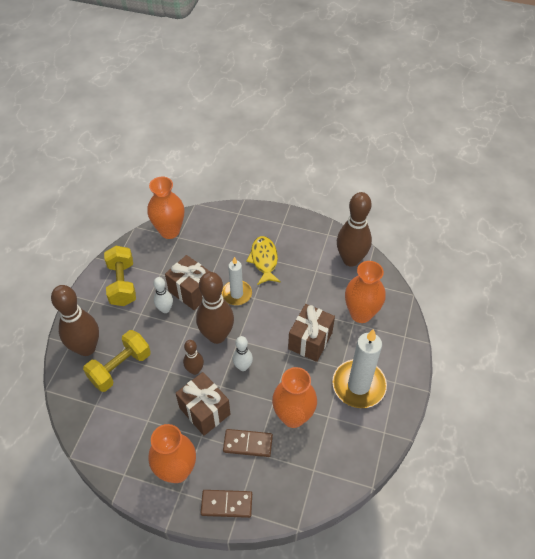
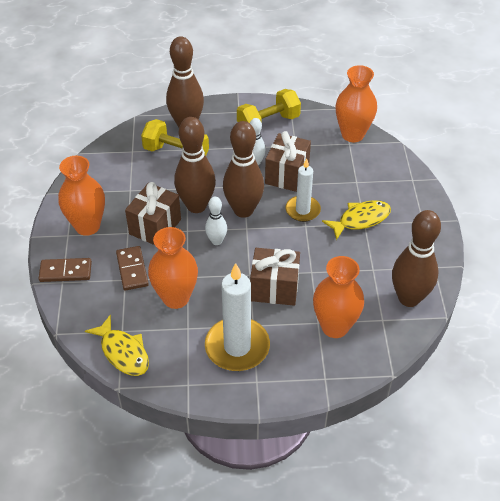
camera: 70 degrees right, 5 degrees down
(195, 370) = (196, 206): brown bowling pin -> brown bowling pin, size x1.90
(226, 504) = (65, 272): brown domino -> brown domino turned 75 degrees counterclockwise
(337, 475) = (123, 352): none -> yellow fish

